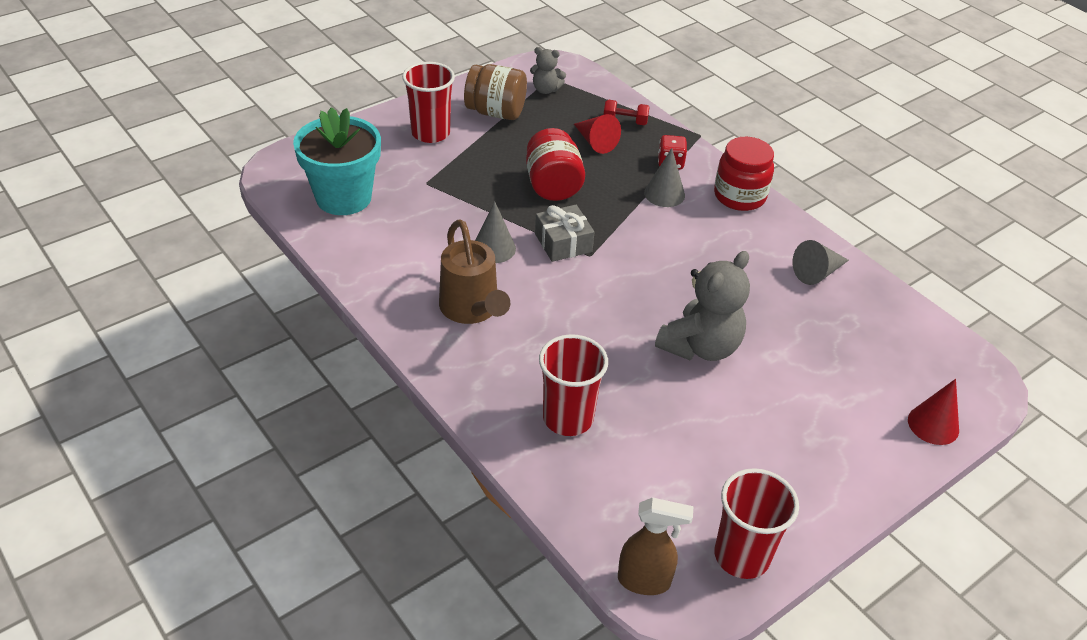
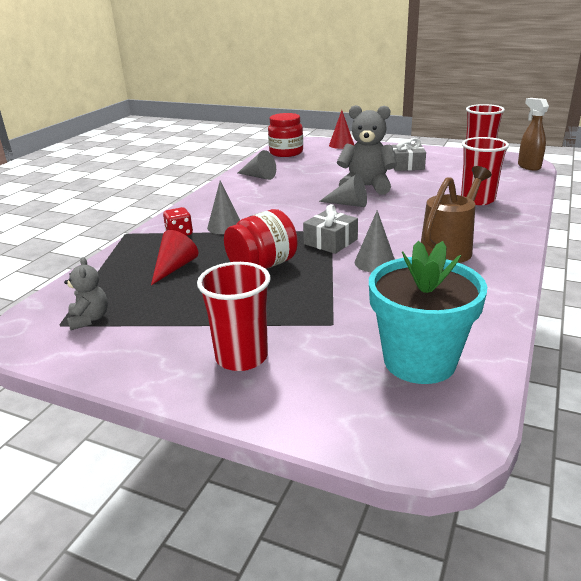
camera: 115 degrees left, 15 degrees down
(496, 112) = (162, 332): brown jar -> none
(625, 121) = (127, 265): red dumbbell -> none
(652, 301) = (348, 204): none -> grey cone
(739, 196) = (201, 206): red jar -> red jar (286, 153)
(760, 437) = (407, 165): none -> grey gift

